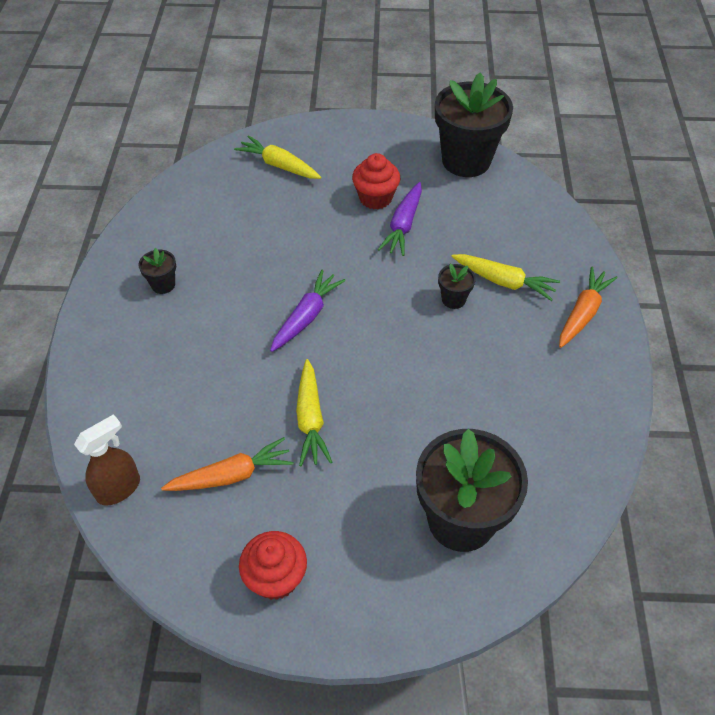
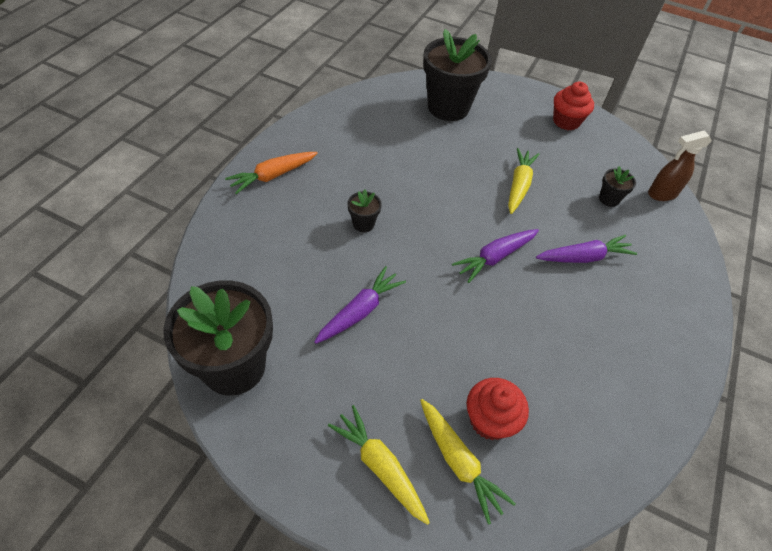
camera: 160 degrees left, 0 degrees up
(163, 285) = (624, 342): black flower pot -> black flower pot (609, 199)
(212, 354) = (584, 257): none -> purple carrot
(232, 475) = (583, 174): orange carrot -> none
(375, 198) = (368, 357): red cupcake -> red cupcake (490, 420)
(504, 281) = (310, 221): yellow carrot -> yellow carrot (380, 466)

